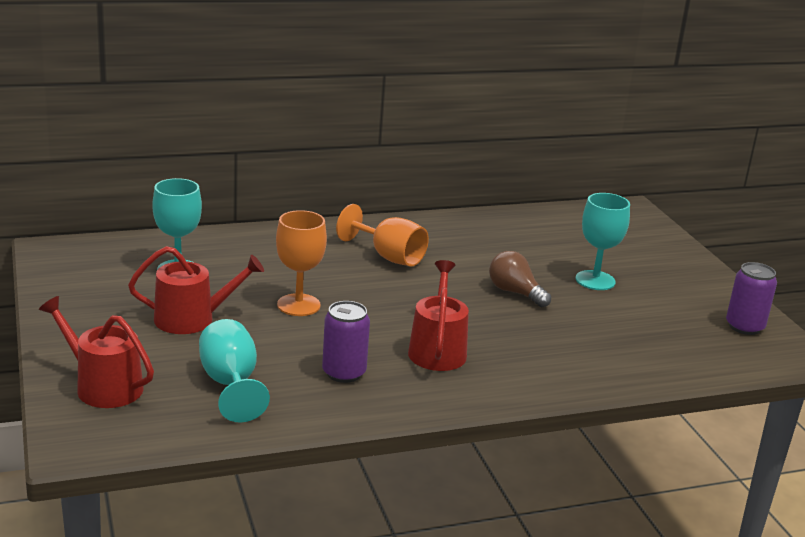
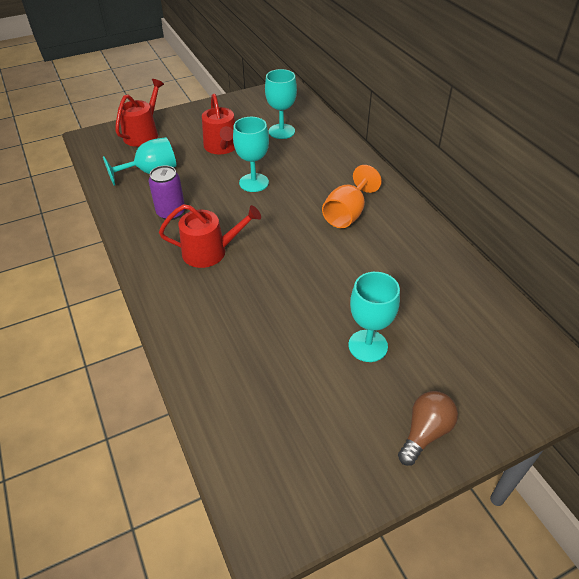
camera: 85 degrees right, 20 degrees up
(298, 305) = (254, 182): orange goblet -> turquoise goblet
(515, 292) = (318, 289): brown light bulb -> brown light bulb (425, 433)
(744, 326) = (317, 479): purple can -> none

